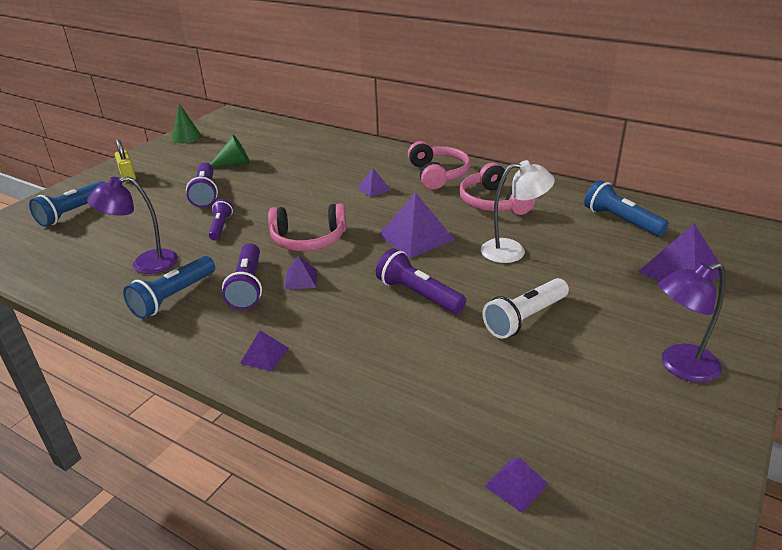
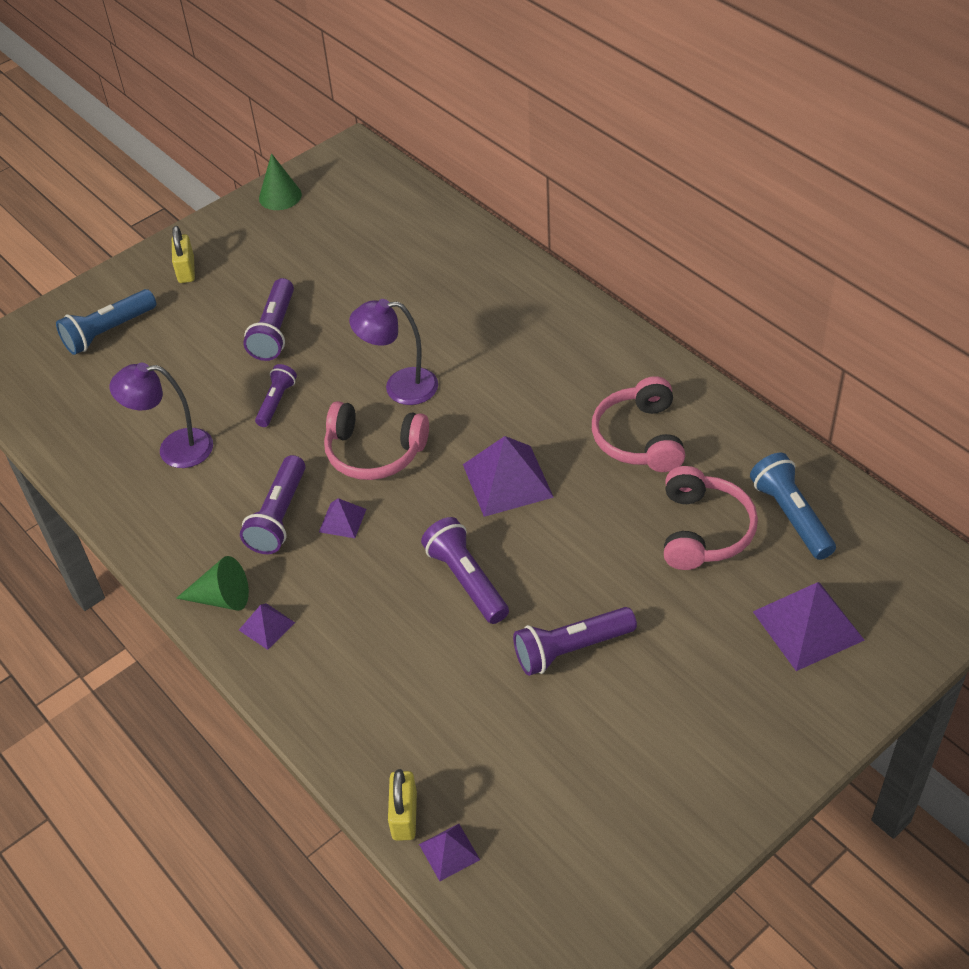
camera: 20 degrees right, 15 degrees up
(173, 297) = (193, 512): blue flashlight -> none
(234, 164) = (328, 274): green cone -> green cone (222, 598)
(374, 188) = (493, 371): purple pyramid -> none
(438, 174) = (593, 361): pink headphones -> pink headphones (703, 530)
(457, 466) = (404, 815): none -> yellow padlock
(512, 251) = (616, 536): white lamp -> none
(525, 318) = (571, 649): white flashlight -> purple flashlight
(679, 366) = (704, 764): purple lamp -> purple lamp (400, 387)

